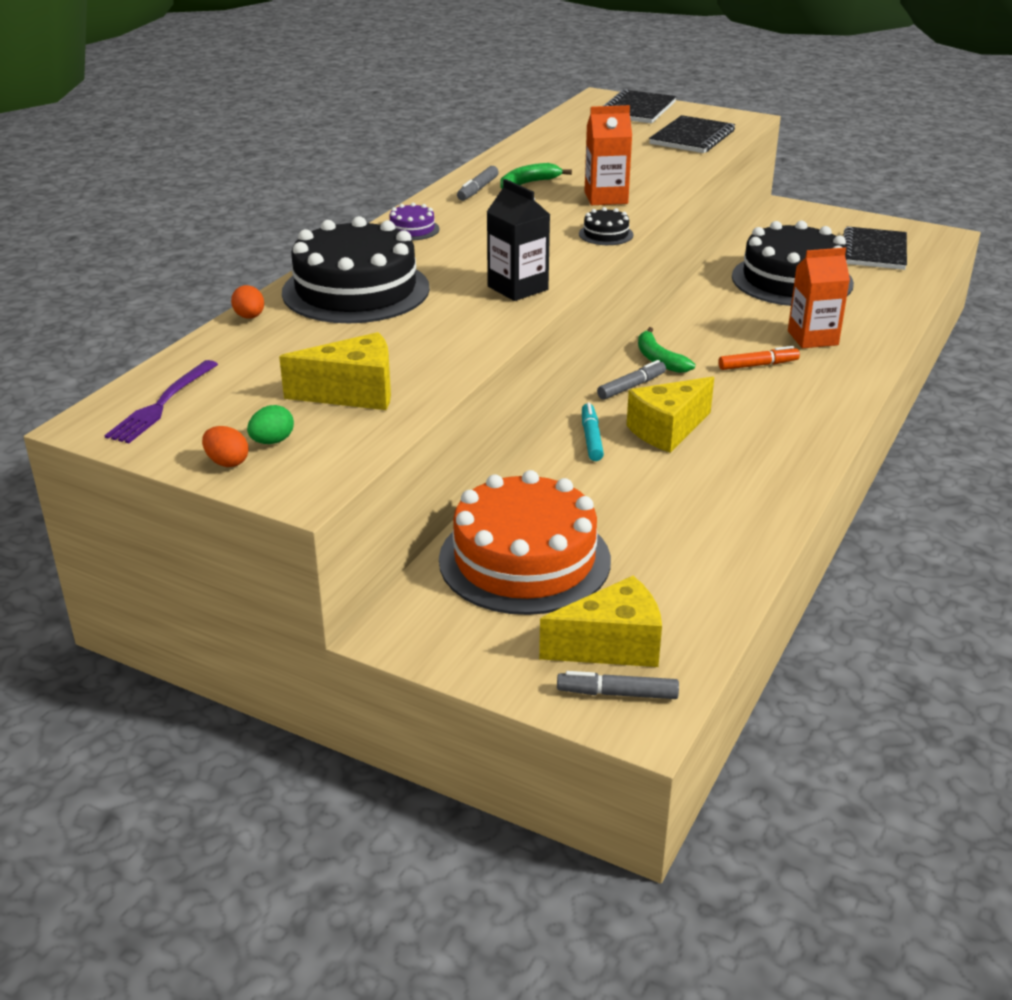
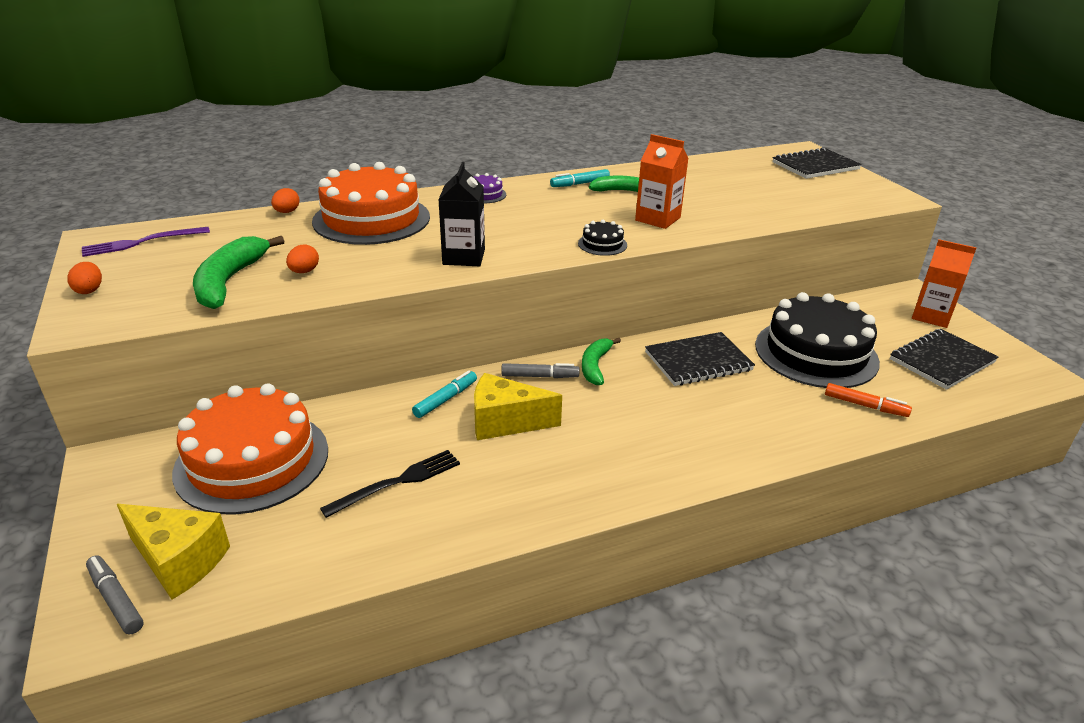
camera: 40 degrees right, 0 degrees up
(272, 441) = (133, 289): green egg -> none
(353, 393) = (229, 281): yellow cheese -> green banana
(356, 290) = (371, 219): black cake -> orange cake
(405, 357) = (304, 271): none -> orange egg
(478, 190) = (580, 184): grey marker -> turquoise marker
(668, 509) = (397, 482): none -> black fork
(692, 137) = (820, 199): black notebook -> black notebook (698, 361)
(758, 365) = (664, 408): orange marker -> orange marker (865, 406)
(812, 338) = (751, 408): orange carton -> orange carton (931, 316)

